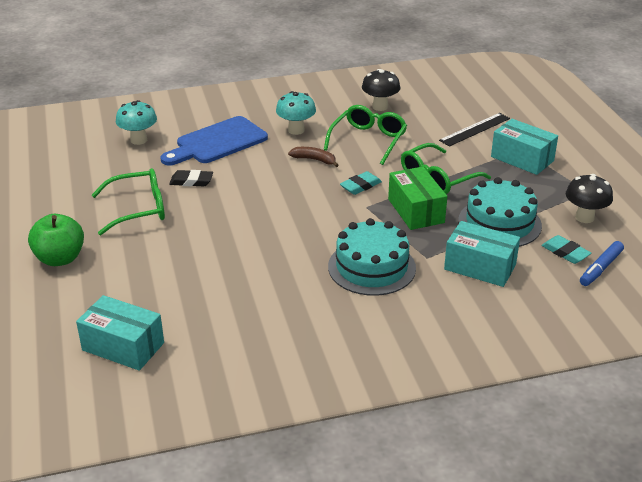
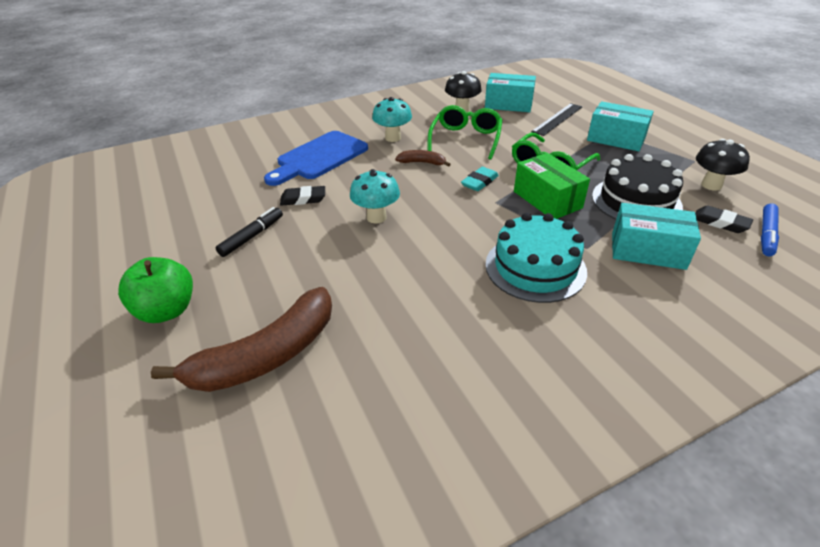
camera: 10 degrees left, 5 degrees up
(123, 346) = (271, 429): turquoise box -> turquoise box (508, 104)
(130, 300) = (266, 355): none -> brown banana
(138, 209) = (252, 236): green glasses -> black marker
(139, 140) = (237, 164): turquoise mushroom -> turquoise mushroom (376, 217)
(499, 223) = (636, 201): turquoise cake -> black cake
(565, 252) = (720, 223): turquoise eraser -> black eraser

